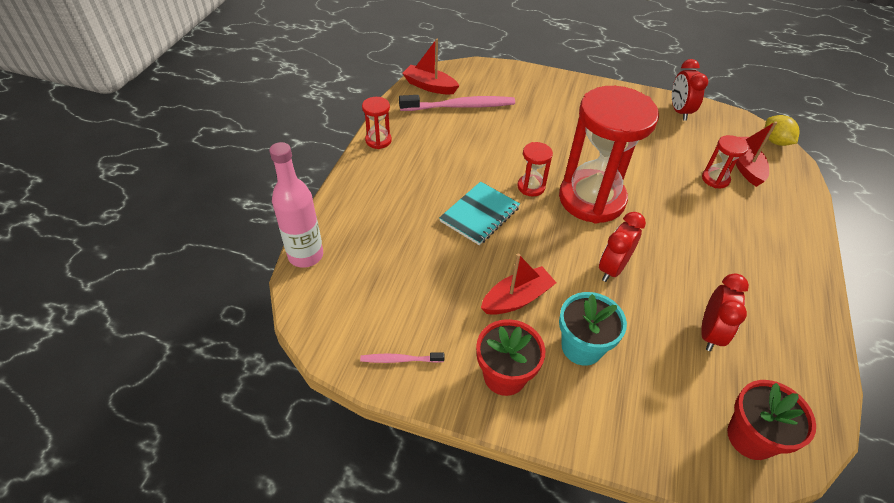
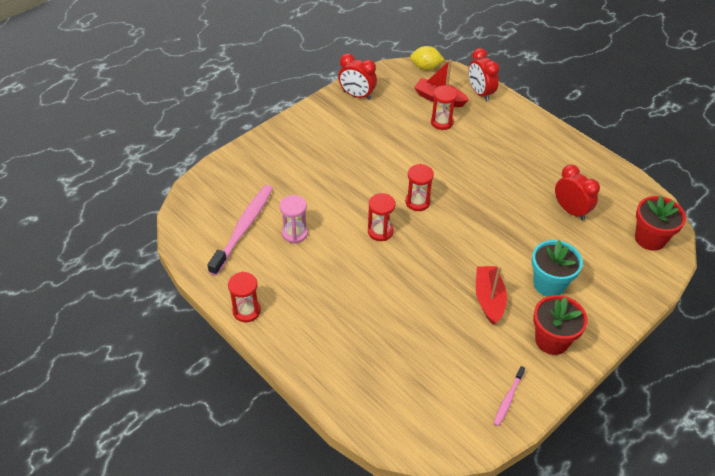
camera: 60 degrees left, 0 degrees up
(306, 255) = (363, 425): pink bottle -> none
(430, 86) = (195, 237): red boat -> none
(479, 214) = (390, 280): turquoise notebook -> none
(480, 136) = (294, 233): none -> pink hourglass
(591, 199) = (417, 202): red hourglass -> red hourglass, size x0.43
(612, 268) = (491, 229): red clock -> red clock (480, 93)

